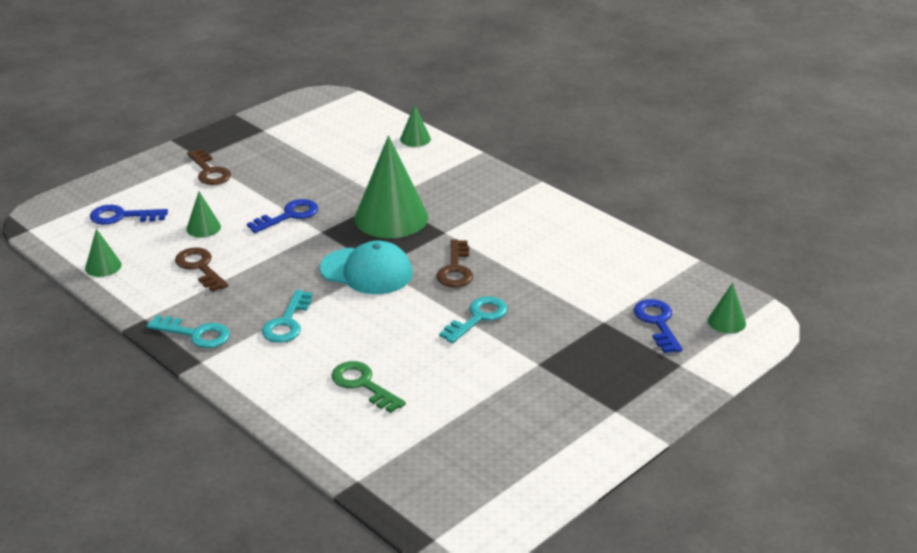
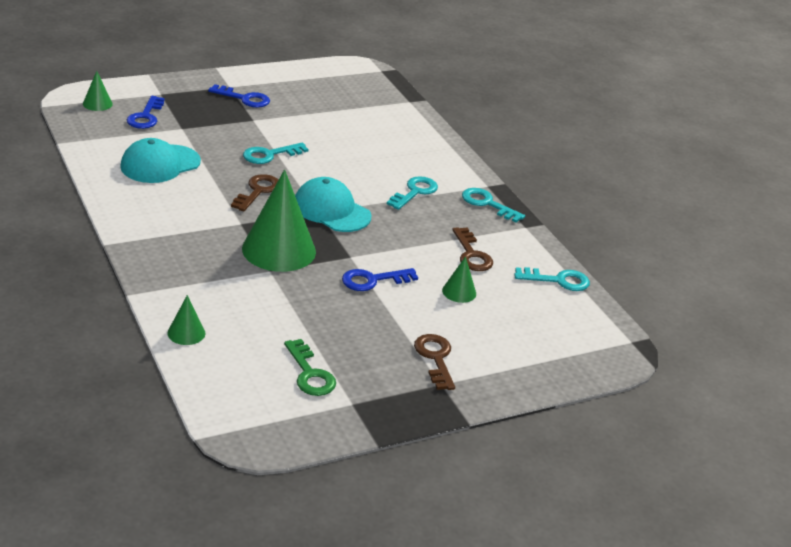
camera: 165 degrees left, 0 degrees up
(103, 266) = (557, 280): green cone -> turquoise key
(122, 216) = (536, 328): blue key -> blue key (244, 98)
(363, 385) = (379, 141): green key -> green key (310, 373)
(577, 268) = (160, 164): none -> turquoise cap

